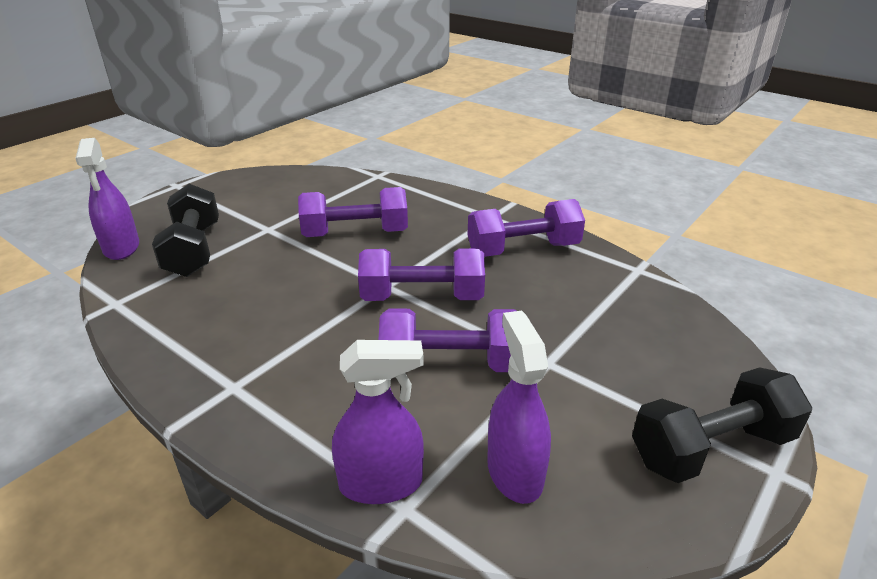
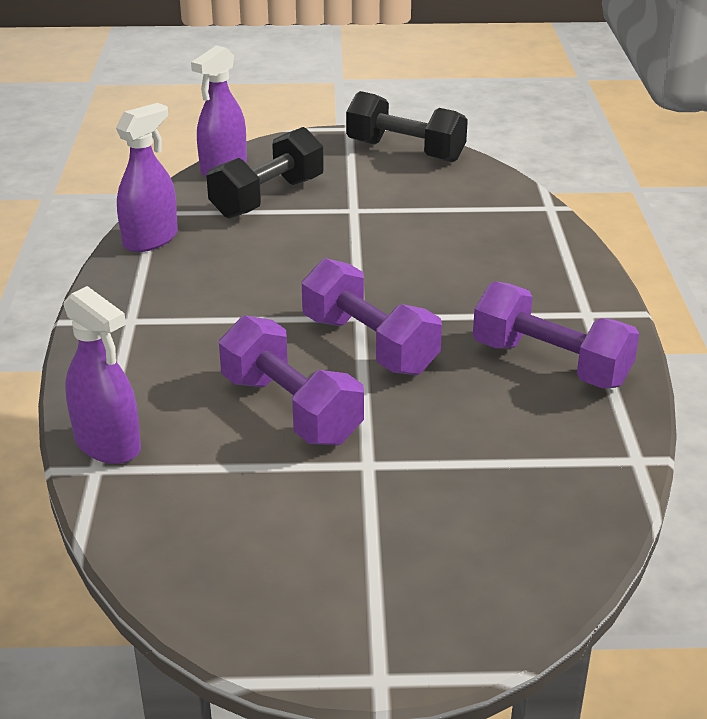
camera: 50 degrees right, 0 degrees up
(355, 234) = (418, 255): purple dumbbell -> none
(514, 471) = (194, 507): purple spray bottle -> purple spray bottle (150, 239)
(711, 448) = (364, 620): black dumbbell -> black dumbbell (405, 151)

